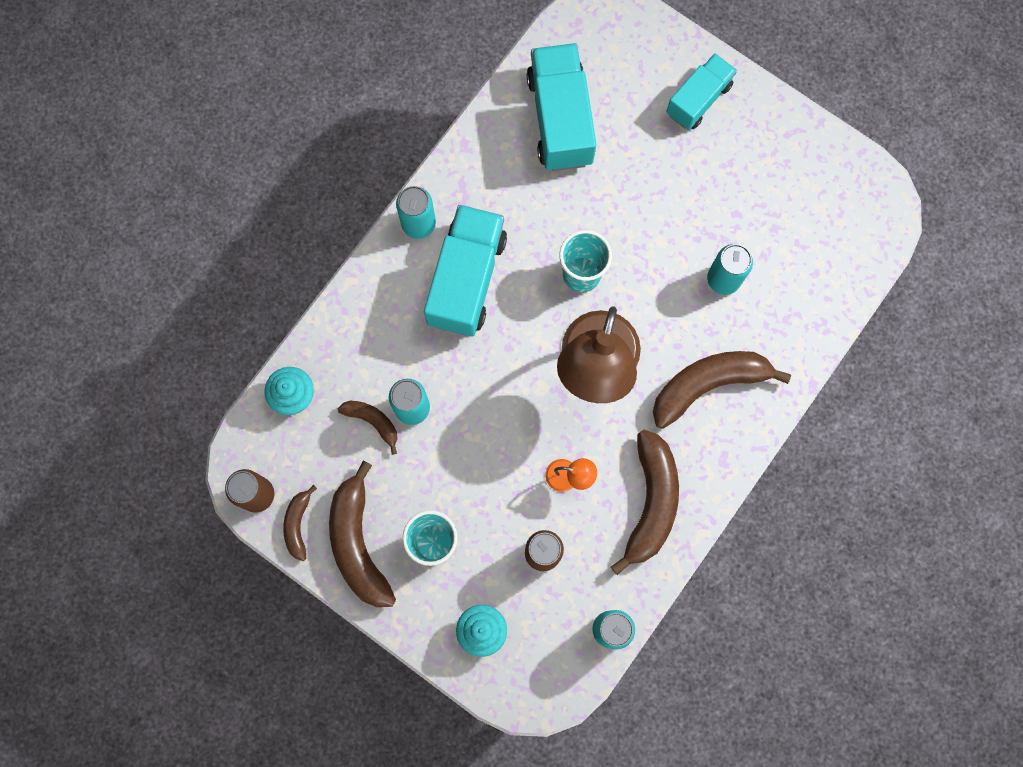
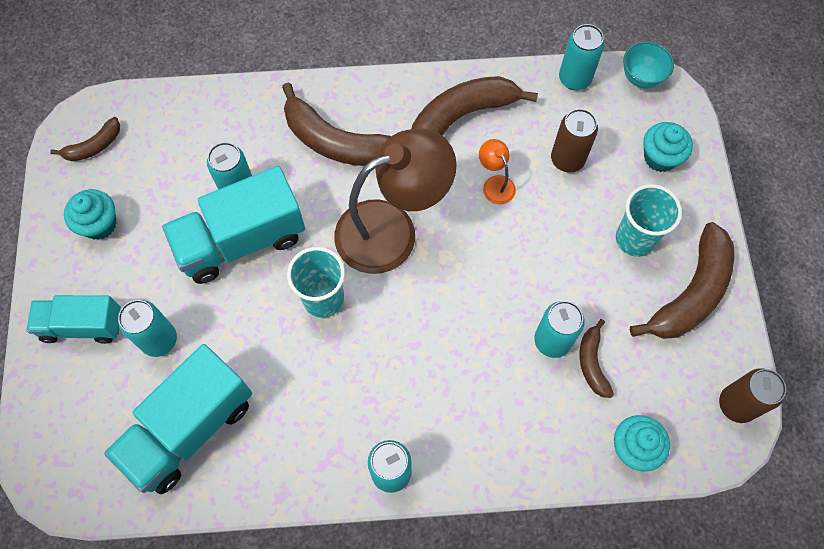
camera: 130 degrees left, 10 degrees down
(298, 524) = (724, 351): brown banana -> brown banana (94, 146)
(466, 279) = (406, 388): turquoise truck -> turquoise truck (241, 240)
(564, 688) = (641, 78): none -> turquoise bowl
(644, 142) = (159, 340): none -> turquoise can
(776, 161) = (99, 224): none -> turquoise cupcake

